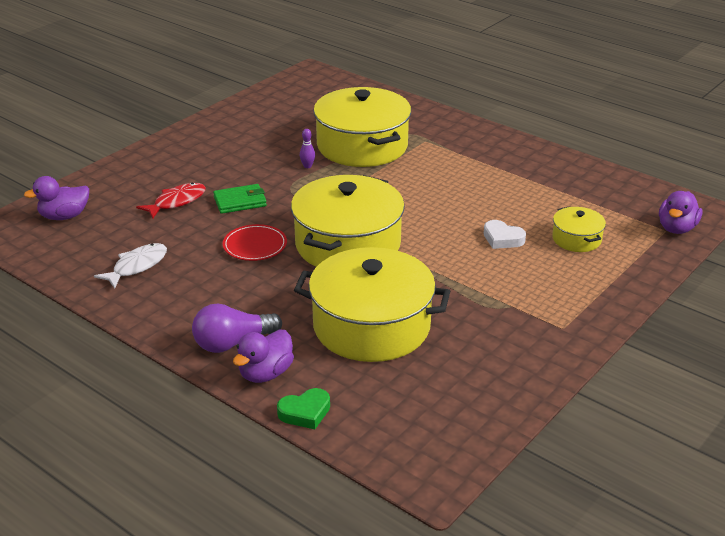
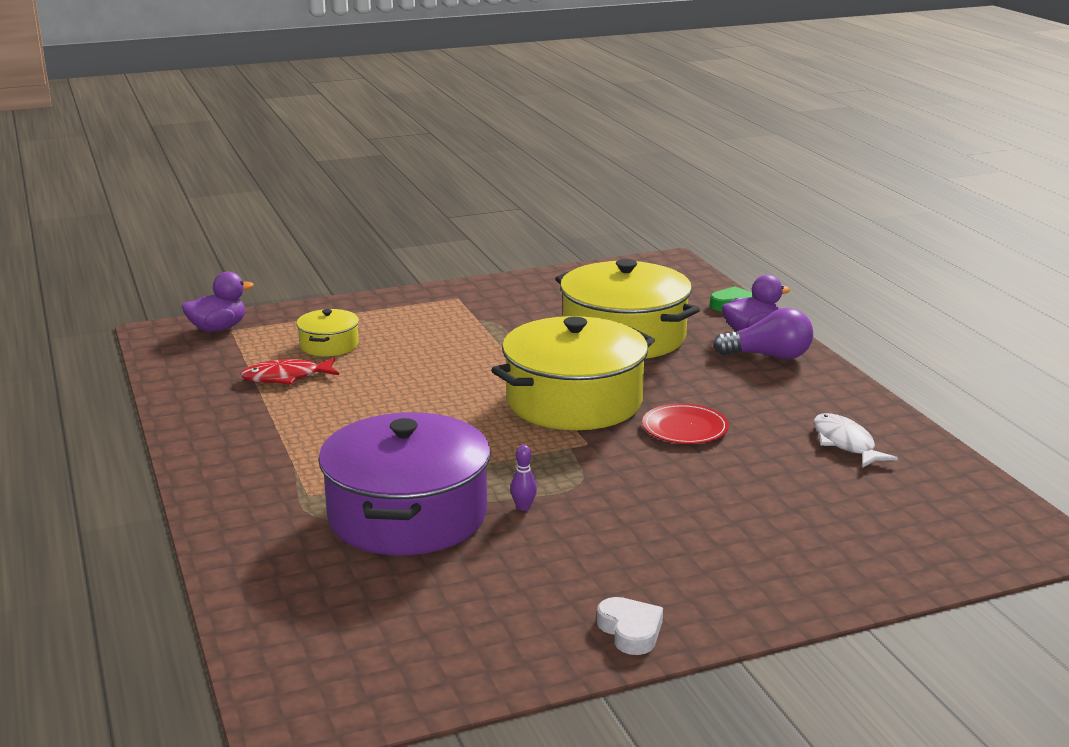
camera: 150 degrees left, 10 degrees down
(64, 216) = (937, 534): purple duck -> none
(137, 266) = (845, 443): white fish -> white fish turned 90 degrees clockwise
(177, 202) = (757, 508): red fish -> red fish (286, 377)
(240, 201) = (665, 484): green wallet -> none
(362, 146) = (407, 515): yellow pot -> purple pot
(502, 239) = (401, 364): white heart -> white heart (630, 631)

